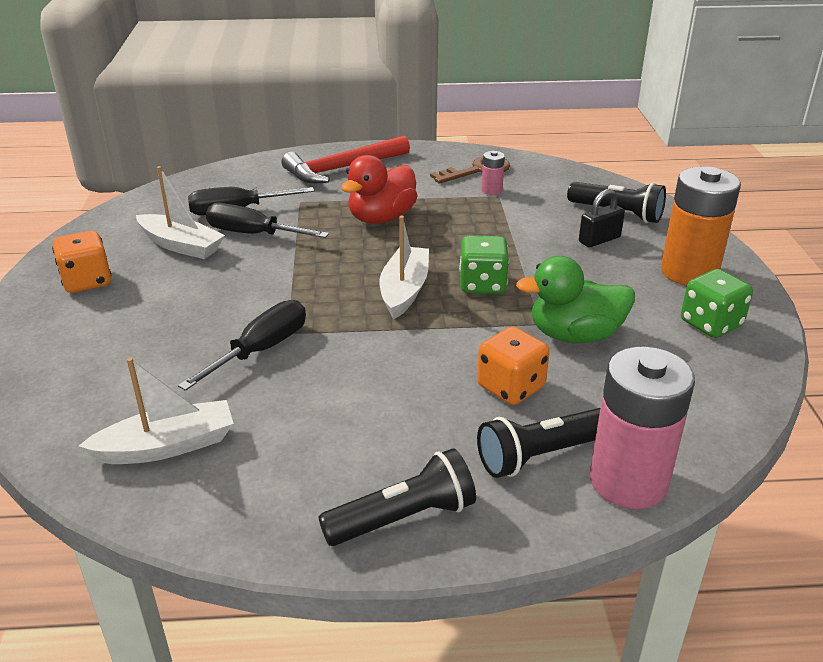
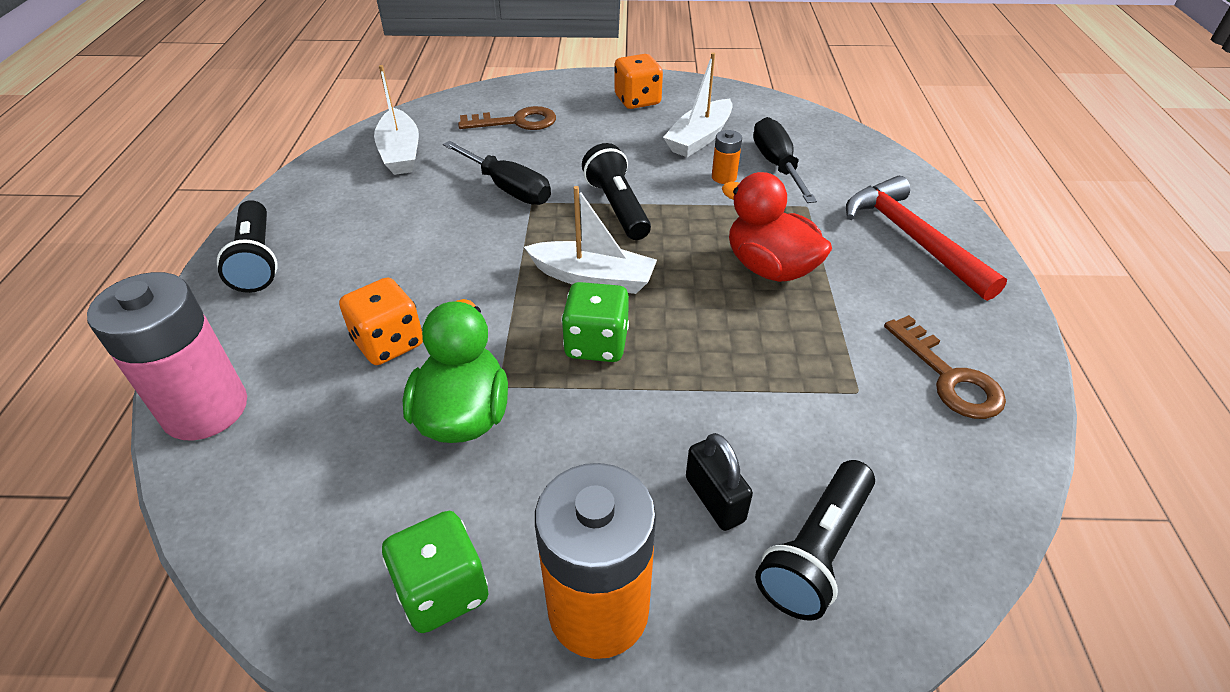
camera: 95 degrees right, 10 degrees up
(111, 360) = (516, 122): none -> brown key
(253, 234) = (724, 177): black screwdriver -> orange battery
(491, 190) = (876, 386): pink battery -> none
(541, 455) = (278, 350): black flashlight -> black flashlight (617, 207)

